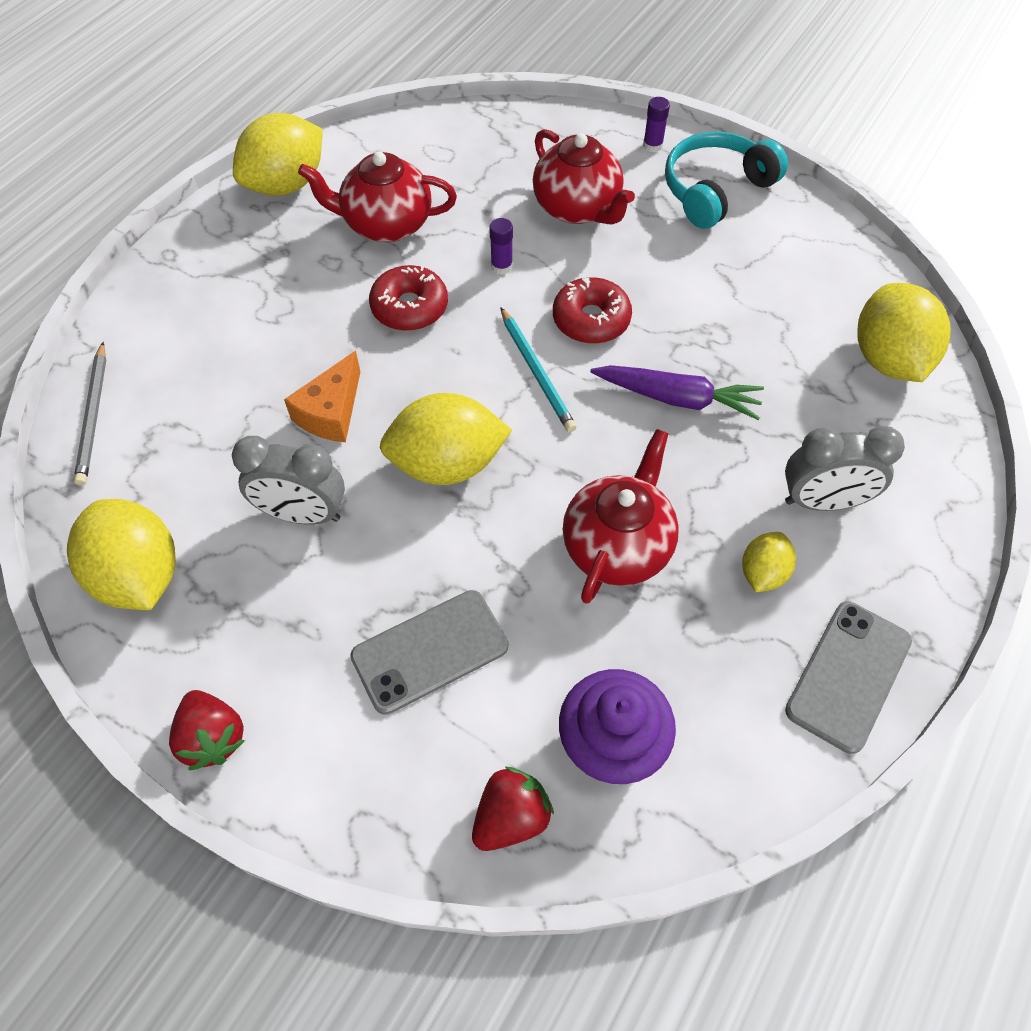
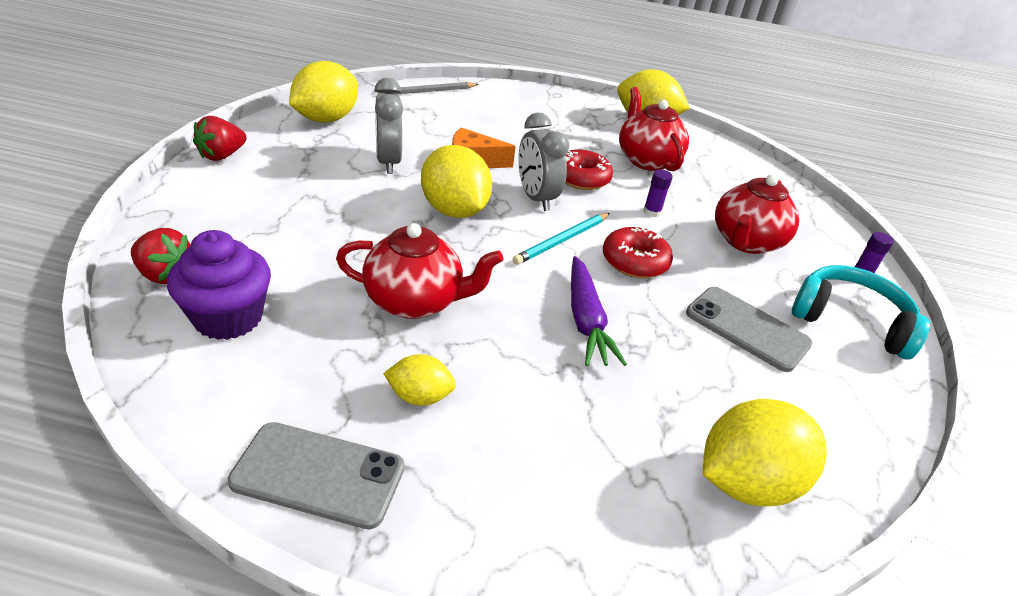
camera: 65 degrees right, 20 degrees down
(430, 651) = (296, 223): grey phone -> grey phone (747, 328)
(822, 501) = (522, 436): grey clock -> grey clock (536, 198)

